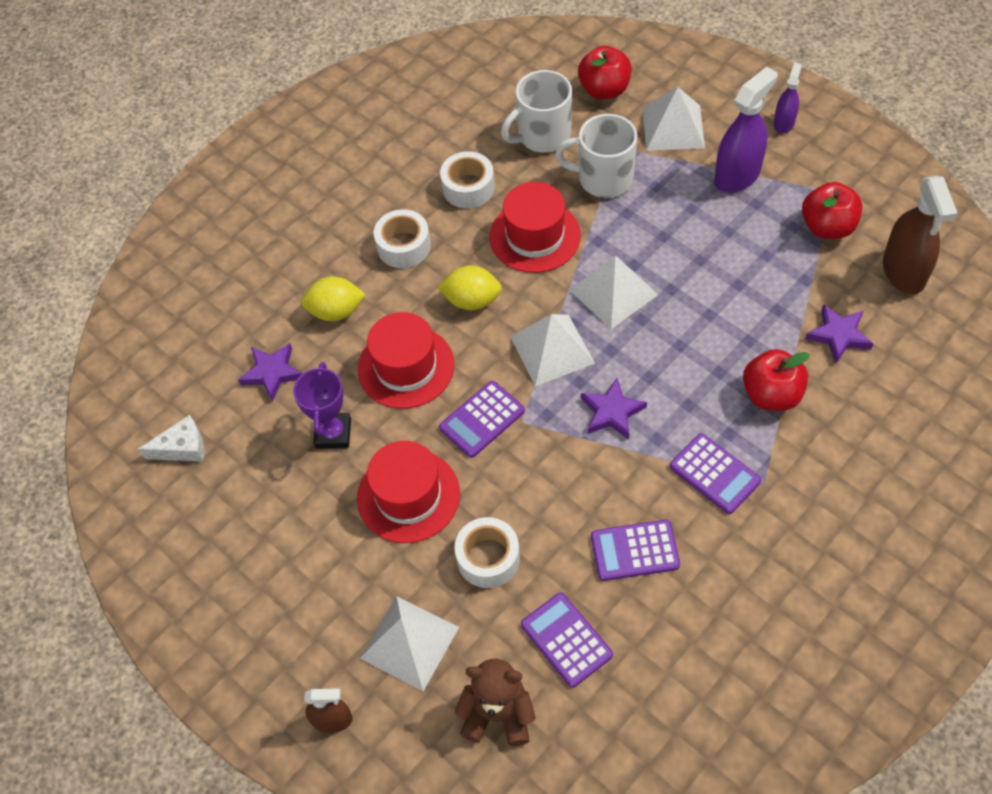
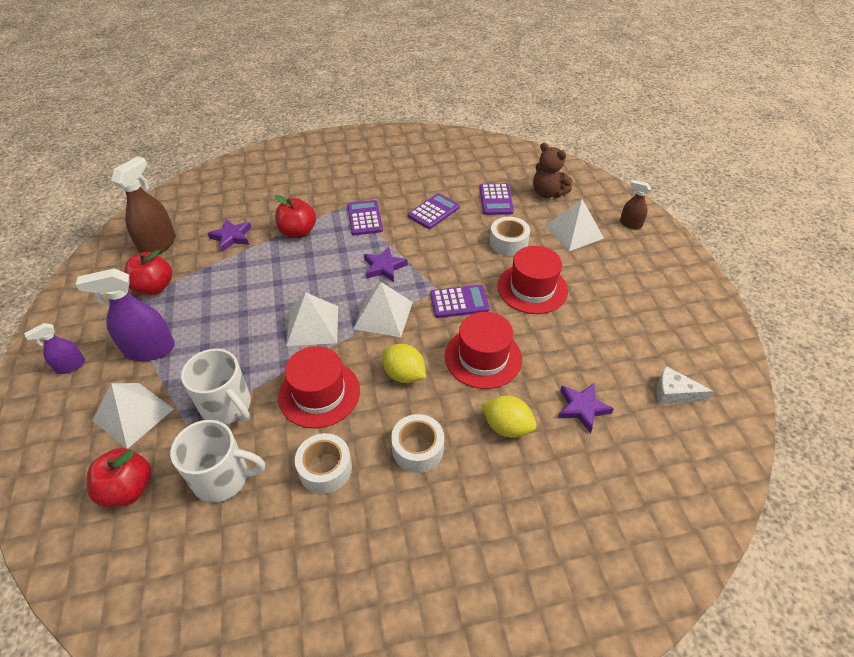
camera: 150 degrees left, 10 degrees down
(333, 433) = (558, 344): purple trophy -> none
(634, 550) = (434, 212): purple calculator -> purple calculator turned 75 degrees counterclockwise

